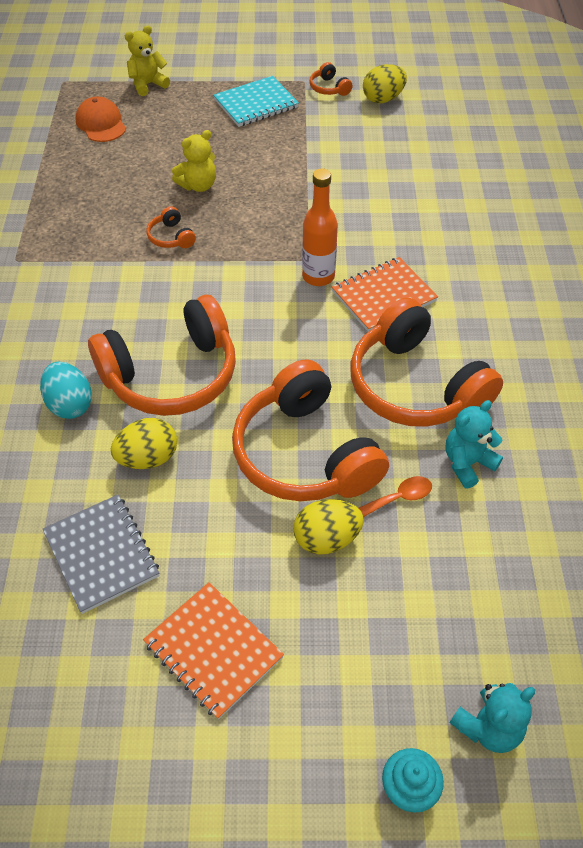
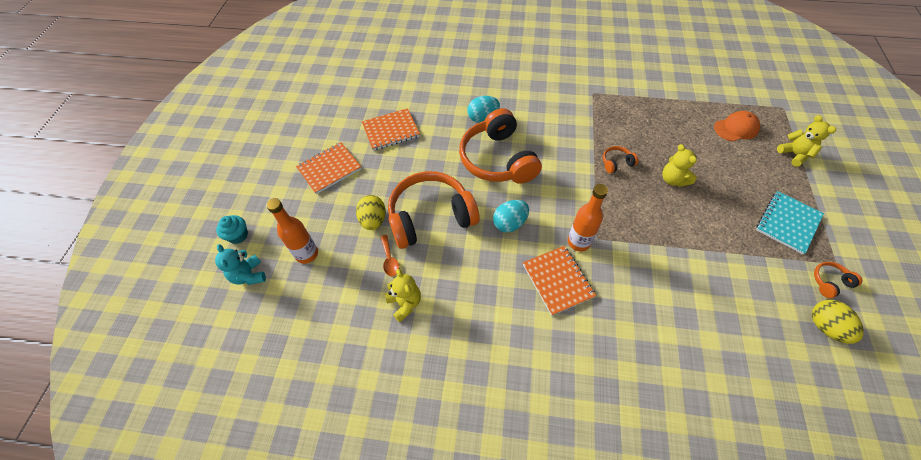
camera: 100 degrees right, 5 degrees up
(101, 554) = (391, 130): grey notebook -> orange notebook
(148, 458) = (442, 148): yellow egg -> none
(256, 104) = (787, 223): turquoise notebook -> turquoise notebook turned 60 degrees clockwise
(300, 351) = (510, 223): none -> turquoise egg
(415, 386) = (472, 285): orange headphones -> none
(419, 633) = (307, 254): none -> orange bottle
(467, 463) = (405, 303): turquoise teddy bear -> yellow teddy bear

